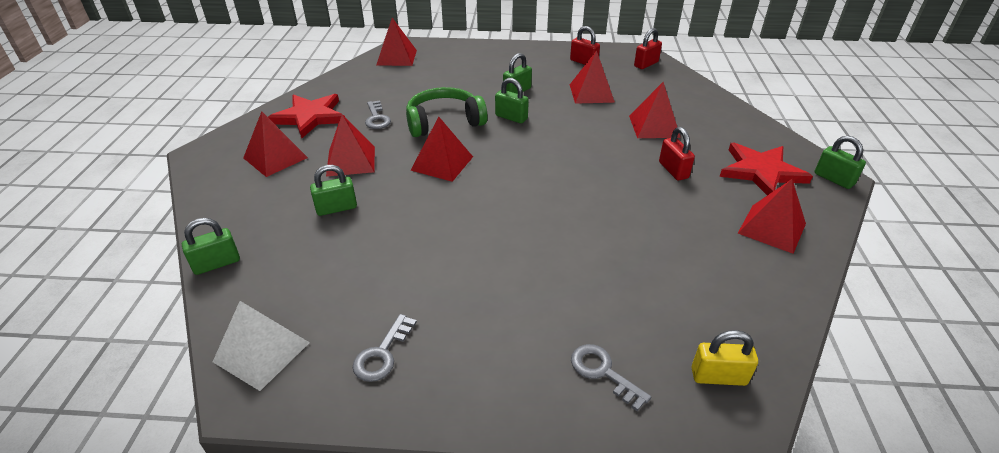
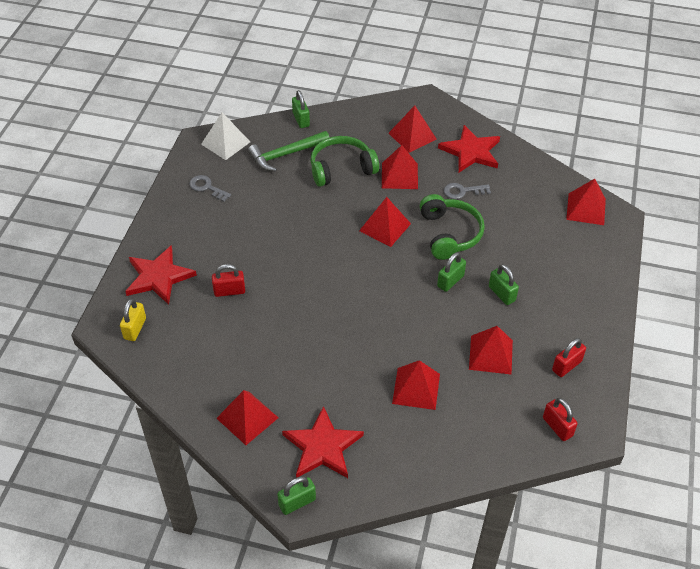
camera: 100 degrees right, 10 degrees up
(302, 268) = (286, 155): none -> green hammer
(336, 208) = (341, 168): green padlock -> green headphones
(603, 372) = (159, 277): grey key -> red star
(673, 170) = (340, 378): red padlock -> red padlock (229, 291)

